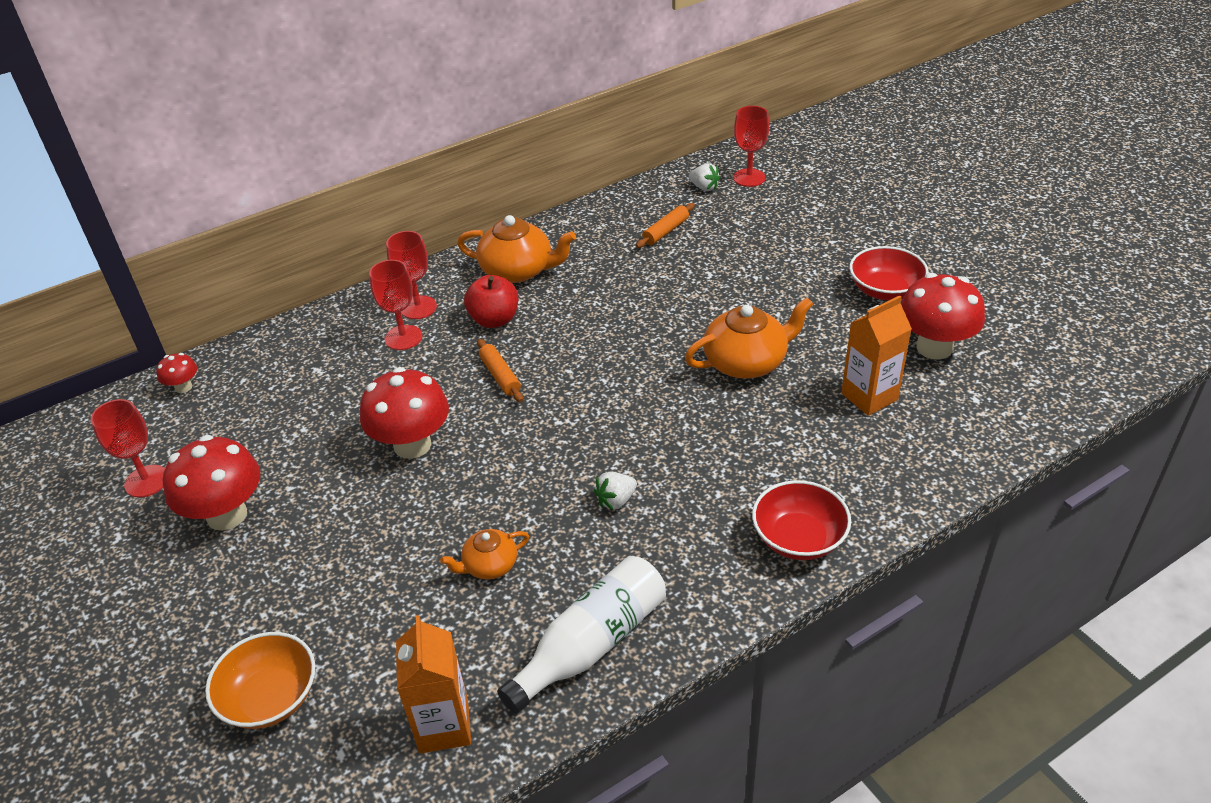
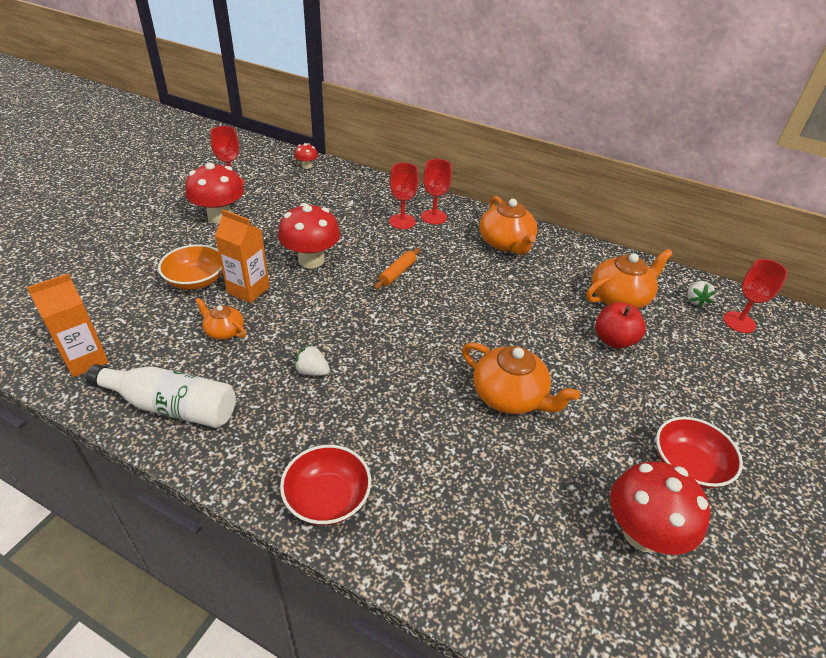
camera: 55 degrees right, 0 degrees up
(270, 697) = (93, 283): orange bowl -> orange bowl (196, 281)
(494, 320) = (448, 251): red apple -> red apple (614, 340)
(666, 231) = (619, 298): orange rolling pin -> orange teapot
(869, 397) = (531, 498): orange carton -> orange carton (248, 290)

